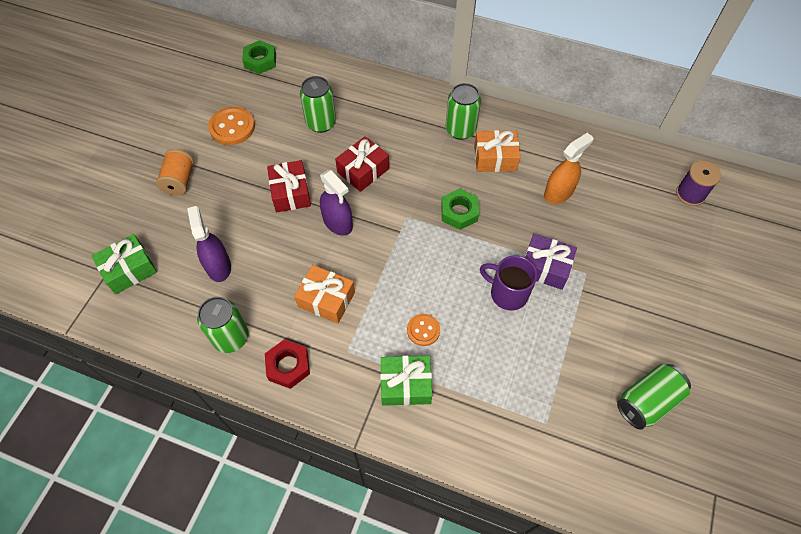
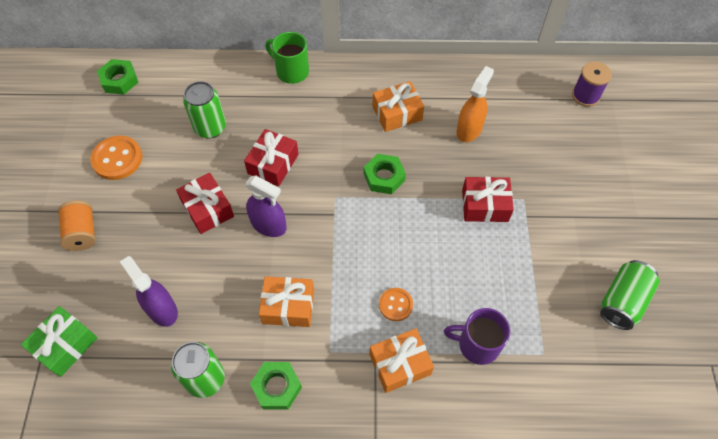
camera: 20 degrees left, 0 degrees up
(288, 366) = (277, 387): red nut -> green nut
(405, 385) = (400, 364): green gift -> orange gift
(412, 93) = (291, 71): none -> green mug
(460, 130) = (353, 95): green can -> none
(507, 293) = (460, 242): purple mug -> purple mug (477, 344)
(545, 267) = (485, 205): purple gift -> red gift

